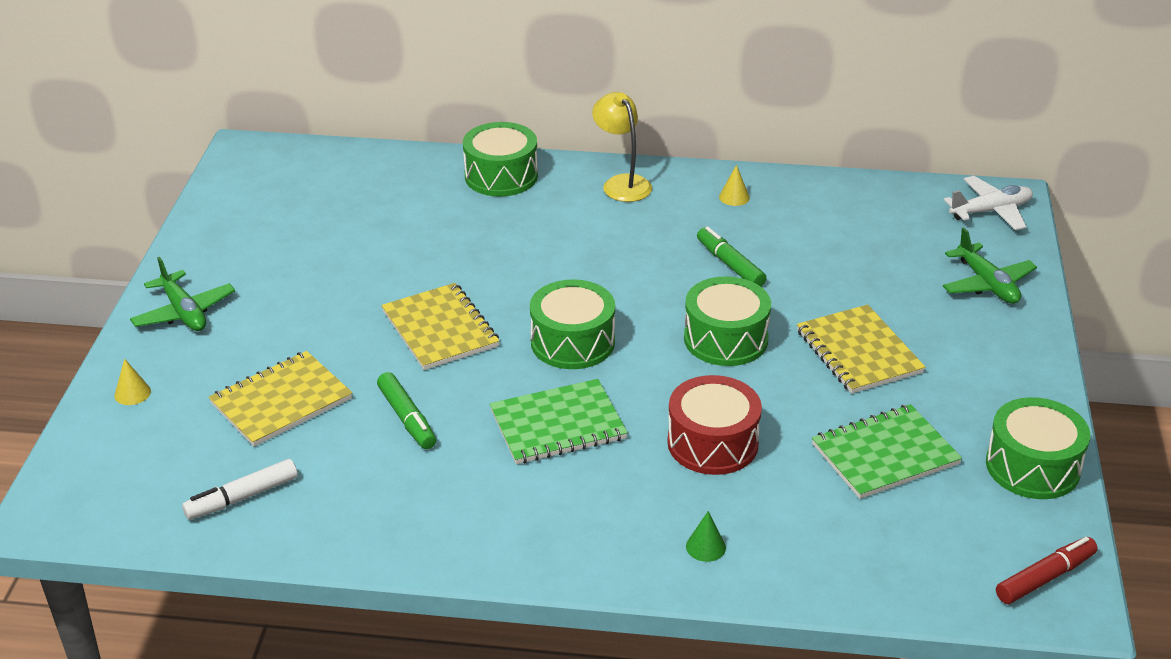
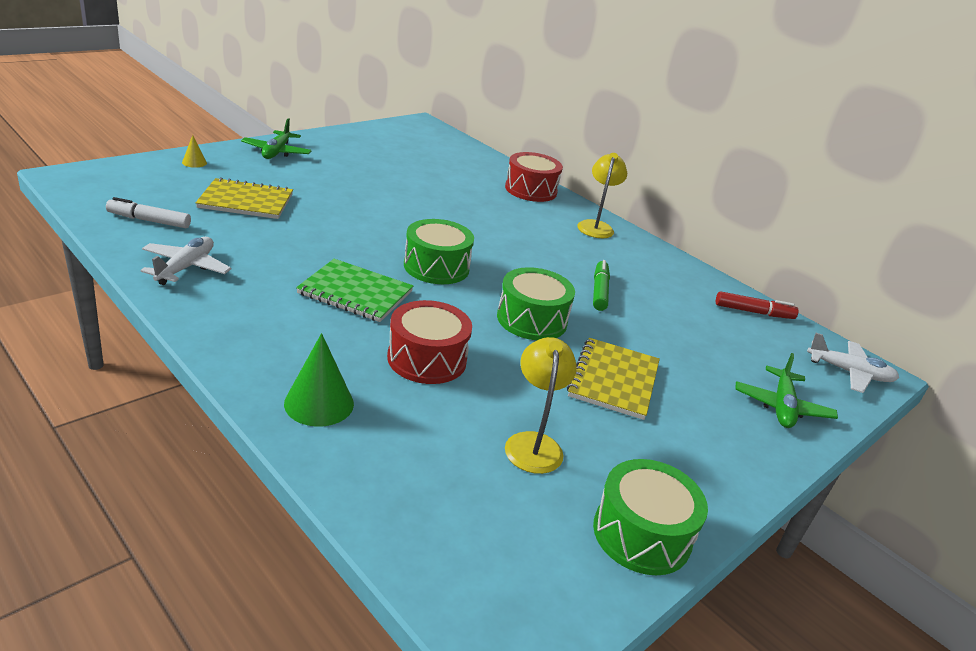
camera: 35 degrees right, 5 degrees down
(379, 518) = (186, 268): none -> white plane
(407, 418) = (286, 242): green marker -> none
(440, 329) = (378, 222): yellow notebook -> none
(501, 176) = (531, 190): green drum -> red drum
(705, 547) = (319, 403): green cone -> green cone, size x1.89
(734, 197) = (658, 266): yellow cone -> none
(885, 454) = (533, 443): green notebook -> yellow lamp
(1045, 578) = (526, 616): red marker -> red marker (753, 312)

